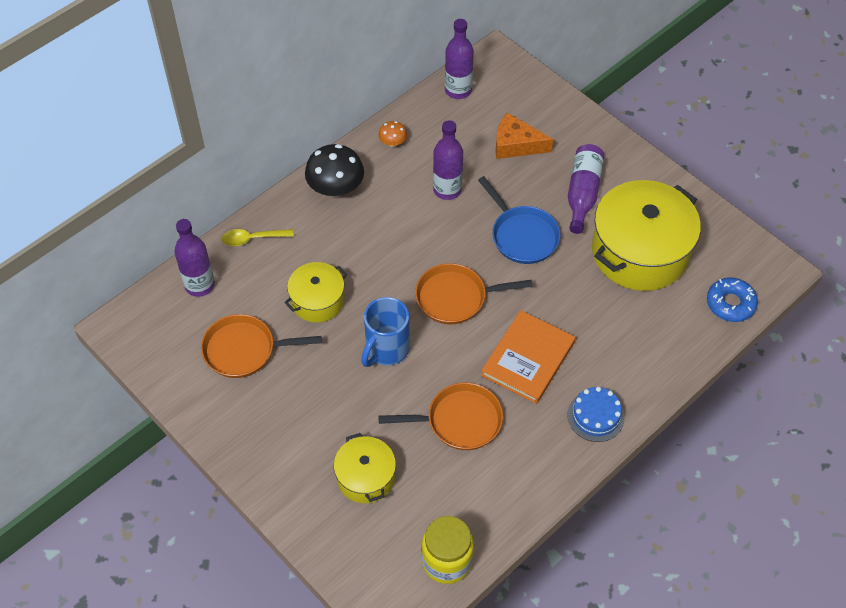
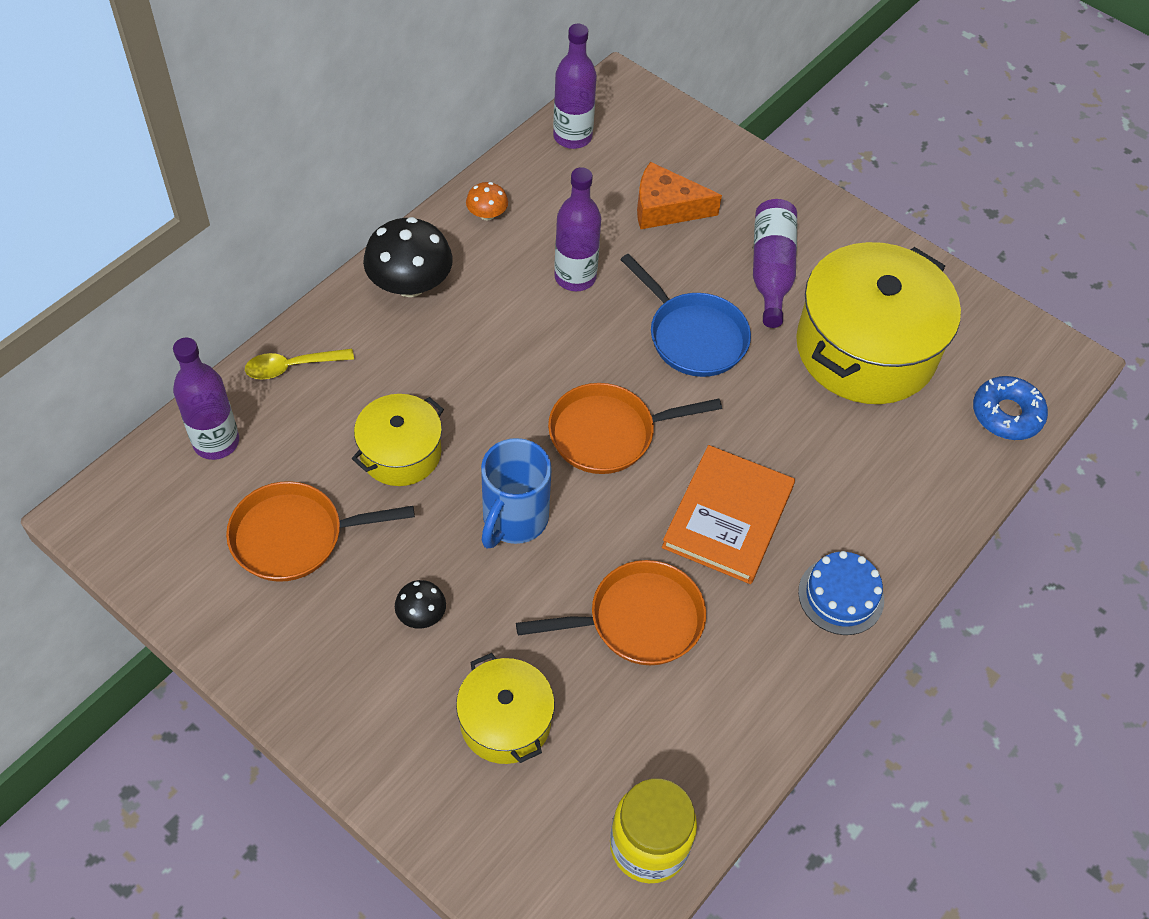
camera: 10 degrees left, 0 degrees up
(320, 406) = (421, 614): none -> black mushroom

